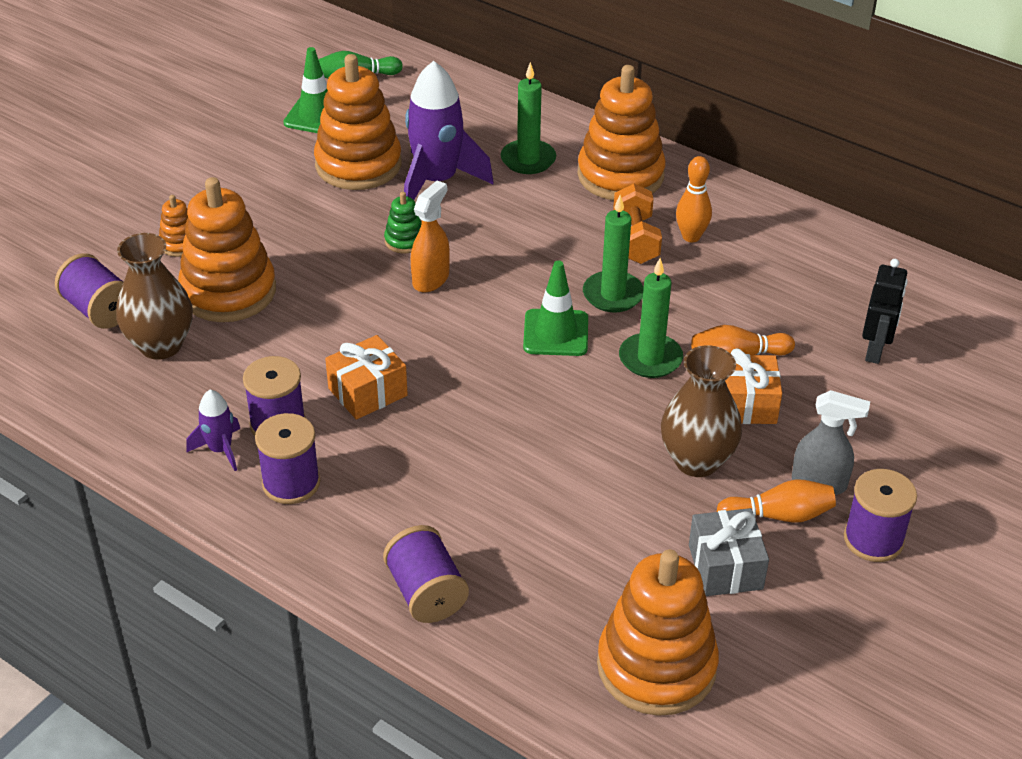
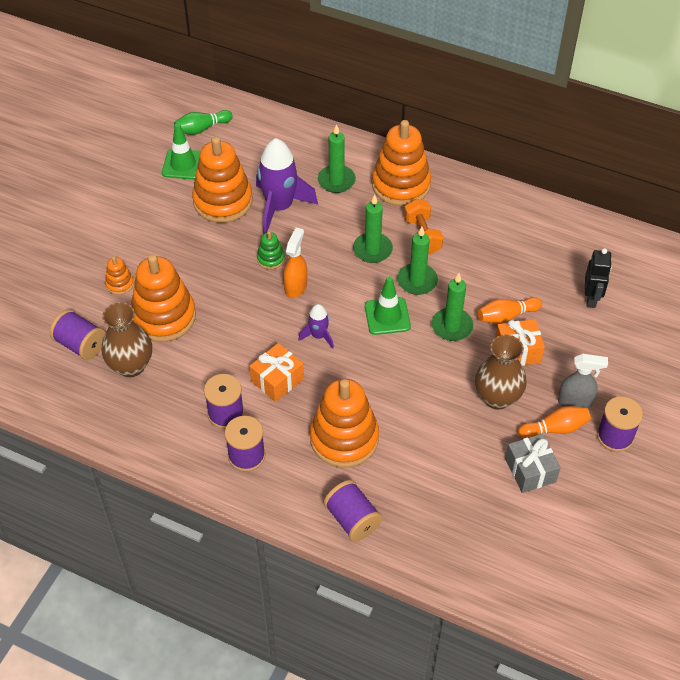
camera: 10 degrees left, 10 degrees up
(220, 450) = (194, 438): purple rocket -> purple rocket (318, 336)
(557, 248) = (372, 250): none -> green candle
(656, 666) = (503, 545): orange stacking toy -> orange stacking toy (344, 438)
(691, 237) = (457, 227): orange bowling pin -> none

